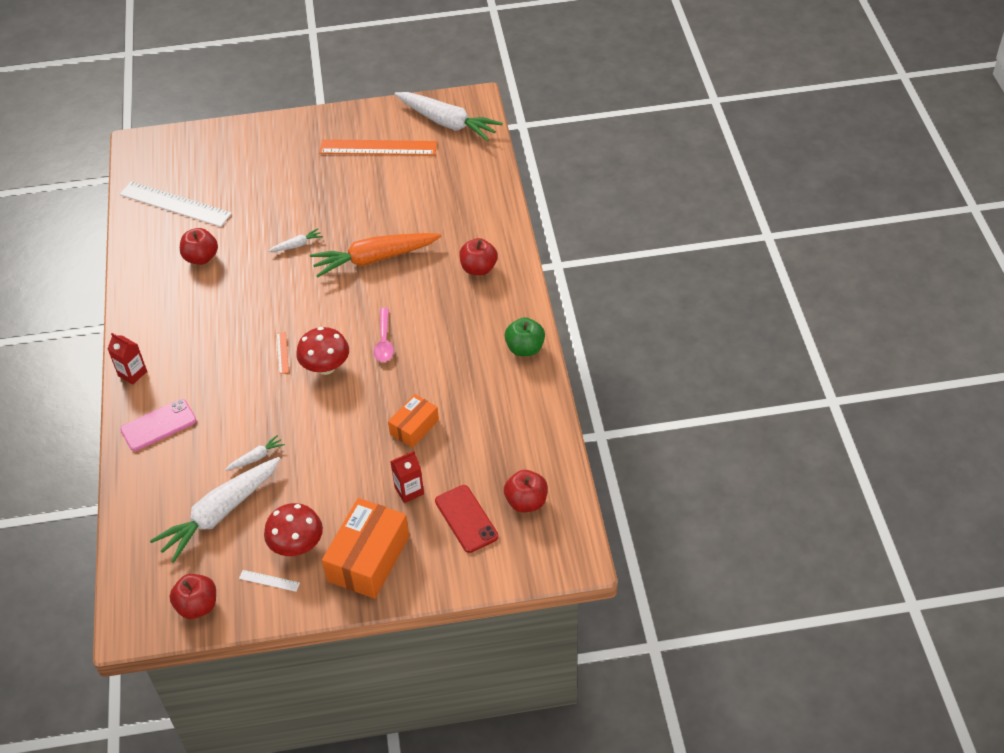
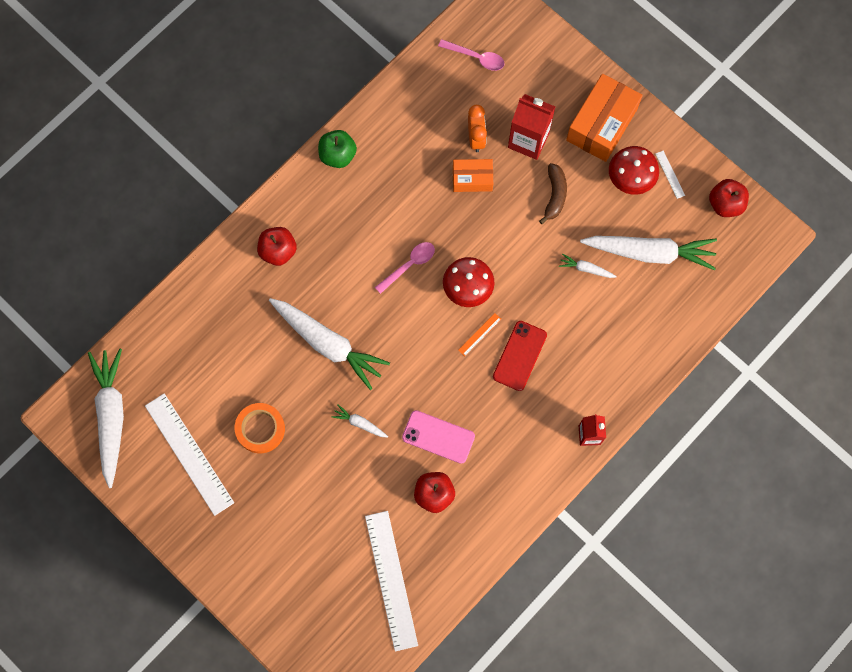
camera: 130 degrees left, 25 degrees up
(158, 425) = (617, 367): pink phone -> pink phone (438, 437)
(340, 477) = (554, 195): none -> brown banana
(354, 191) = (260, 429): none -> orange tape
(368, 558) = (601, 124): orange box -> orange box turned 45 degrees counterclockwise
(375, 259) = (328, 343): orange carrot -> white carrot
(378, 148) = (189, 453): orange ruler -> white ruler
(409, 490) = (528, 140): red carton -> red carton, size x1.62
(448, 453) = (476, 138): none -> orange clock
(466, 519) = (521, 86): red phone -> red phone (520, 356)
(526, 502) = (476, 57): red apple -> pink spoon

